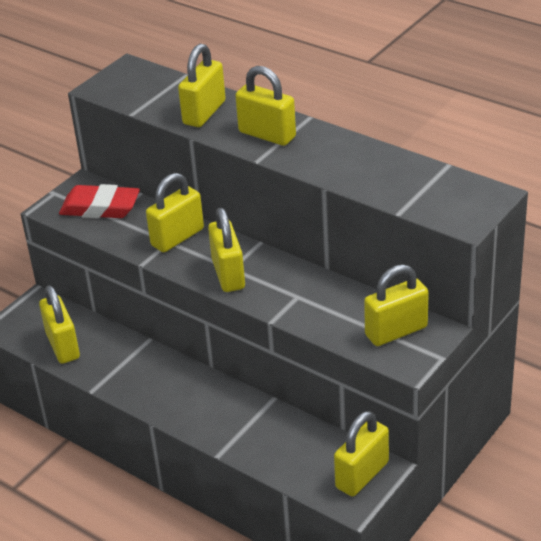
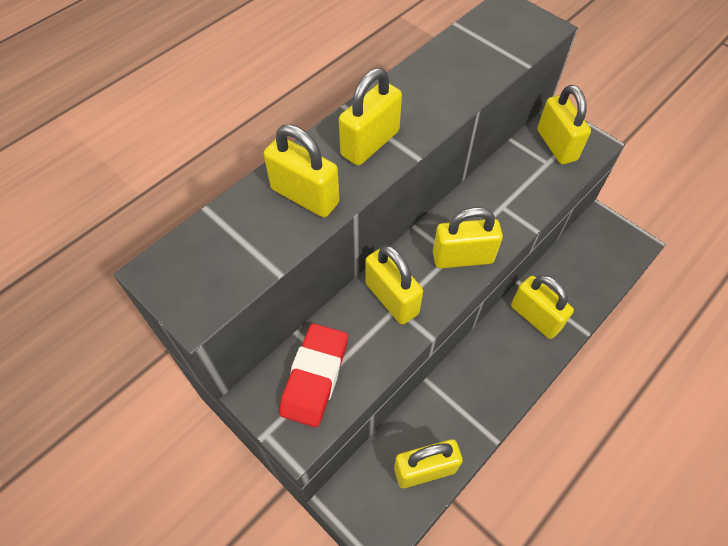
camera: 85 degrees left, 20 degrees up
(362, 475) = (609, 233): yellow padlock -> yellow padlock (535, 317)

